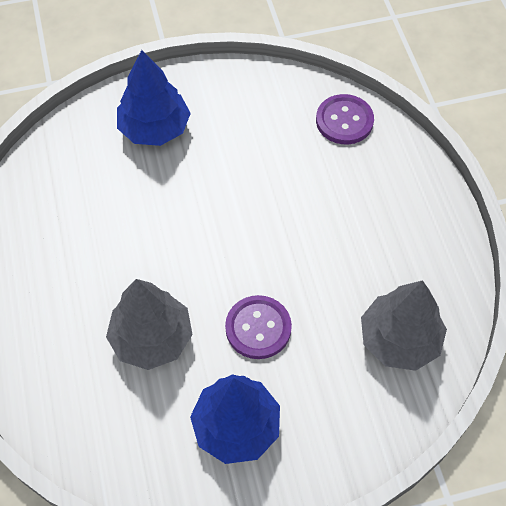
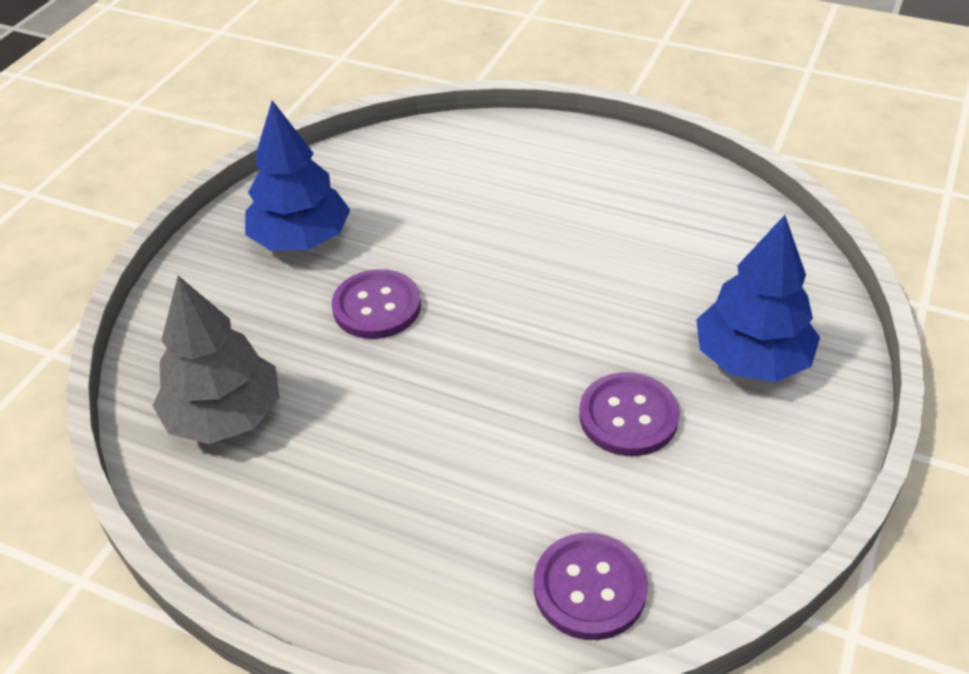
camera: 130 degrees right, 15 degrees down
(152, 338) = (455, 226): grey tree -> none
(237, 158) = (628, 416): none -> purple button

